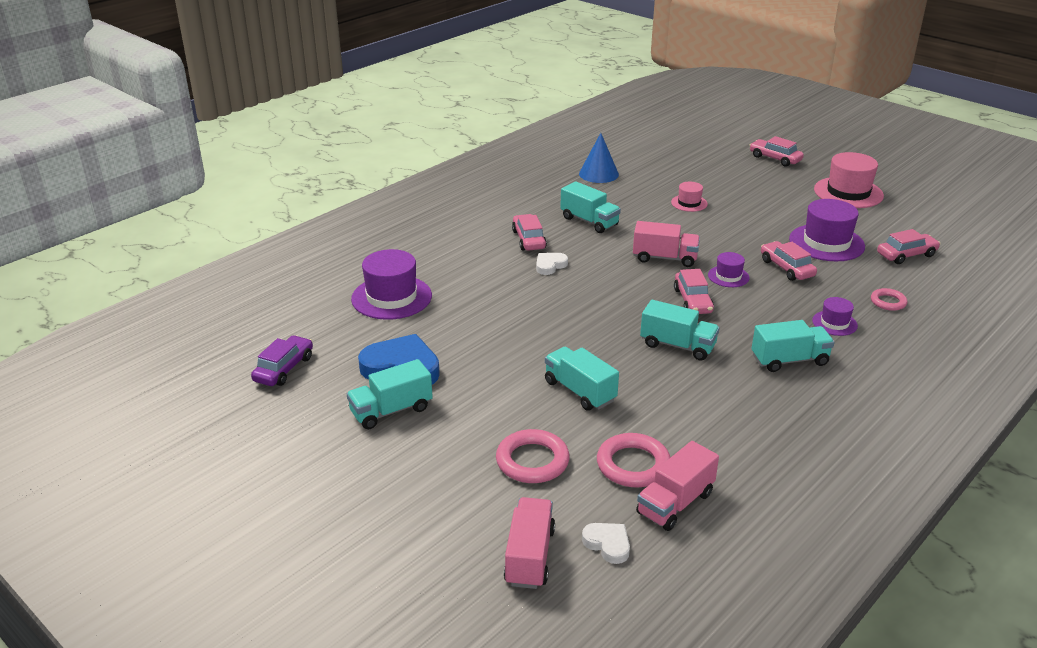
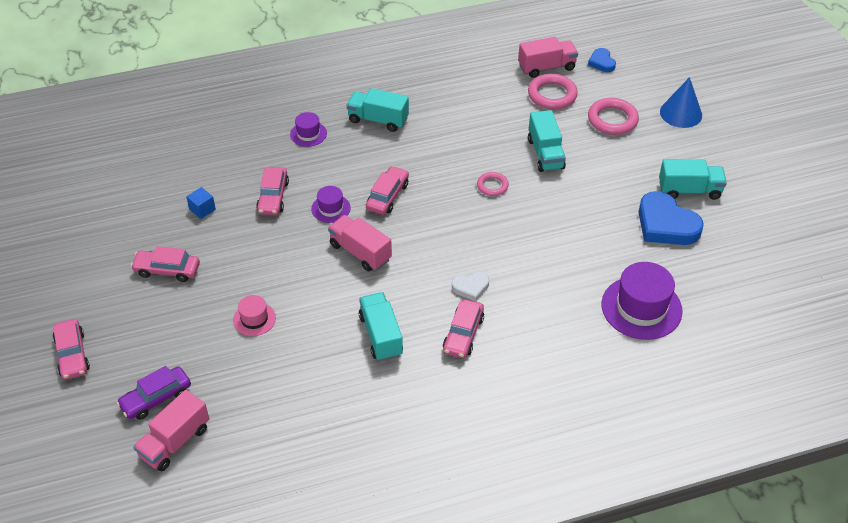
camera: 150 degrees left, 15 degrees up
(284, 369) = (762, 261): purple car -> purple car (156, 398)
(529, 556) = (648, 72): pink truck -> pink truck (175, 442)
(598, 174) = (293, 420): blue cone -> blue cone (681, 113)
(607, 544) = (601, 62): white heart -> blue heart
(677, 345) = (442, 161): turquoise truck -> none
(826, 243) = (202, 209): purple hat -> blue cube
(848, 192) = (86, 263): pink hat -> none
(888, 302) = (244, 134): pink ring -> pink ring (492, 186)
(906, 255) = (160, 169): pink car -> pink car (167, 270)

